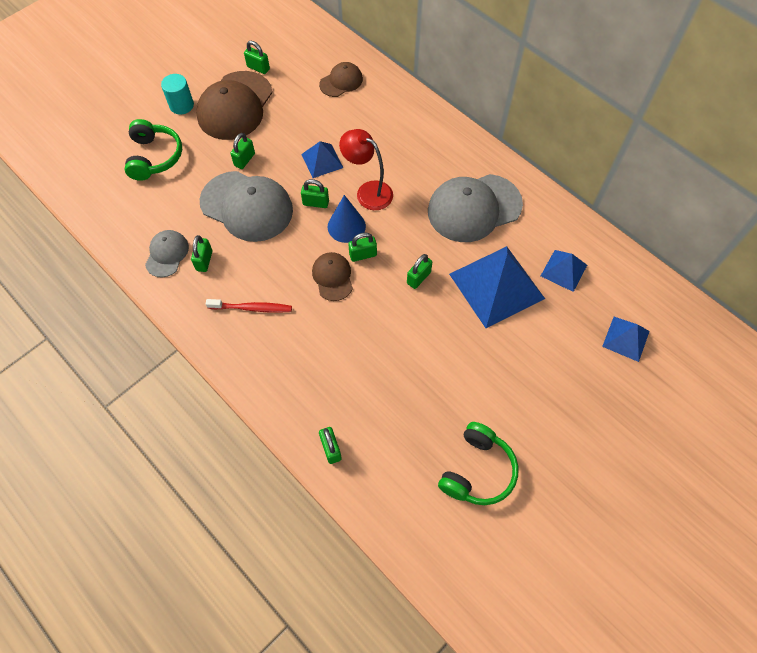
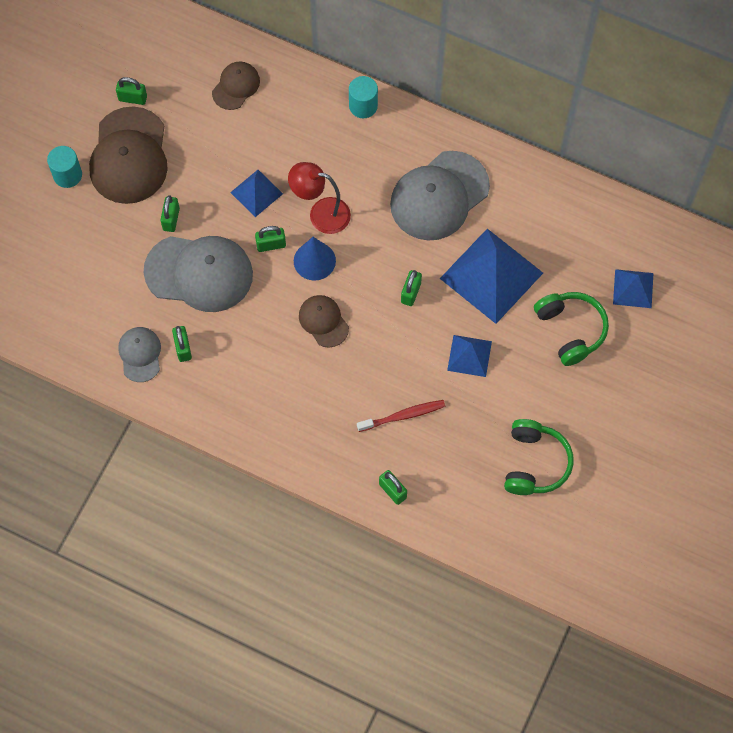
camera: 20 degrees left, 5 degrees up
(154, 157) = (69, 248): green headphones -> green headphones (571, 330)
(252, 308) = (256, 381): red toothbrush -> red toothbrush (403, 416)
(363, 255) = (344, 287): green padlock -> none
(436, 123) = (363, 106): none -> turquoise cylinder
(564, 270) = (552, 236): blue pyramid -> blue pyramid (469, 355)

